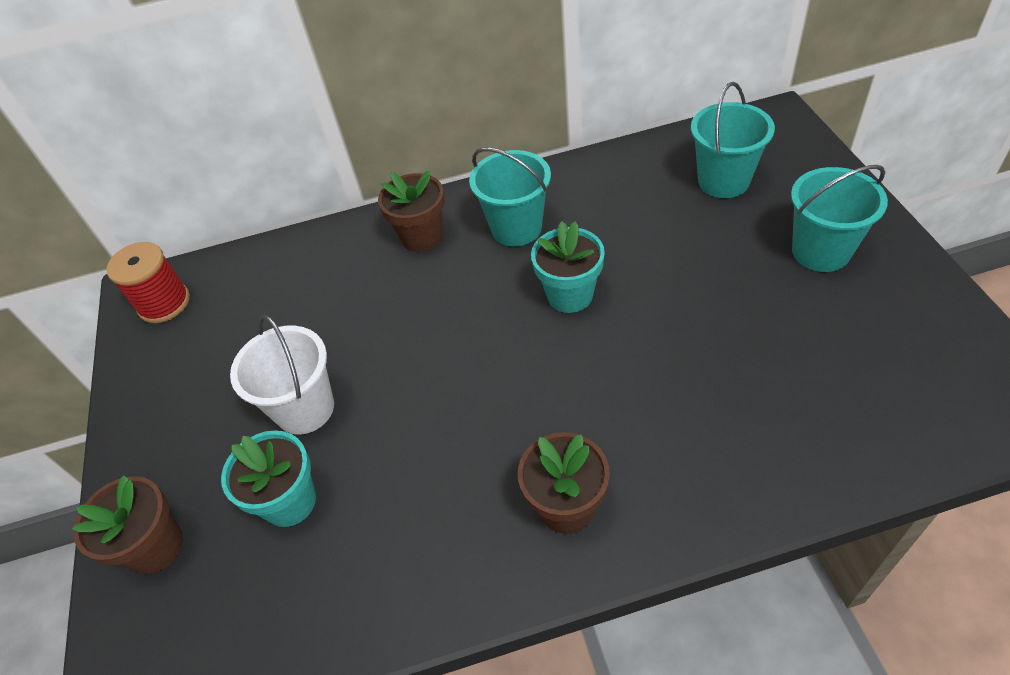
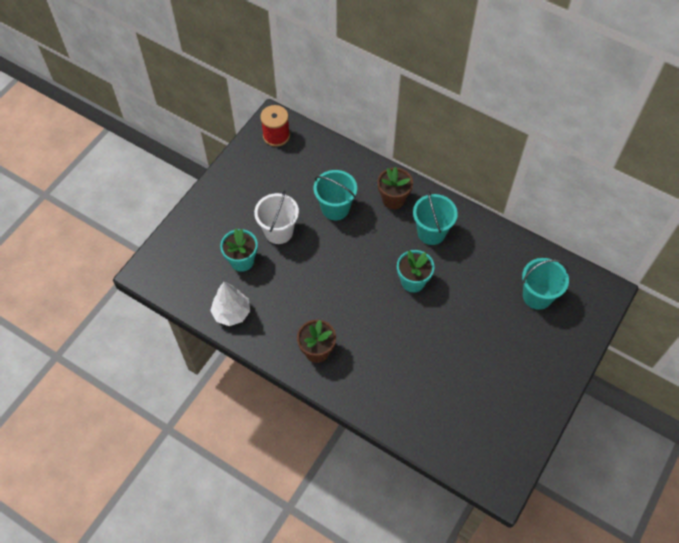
camera: 40 degrees right, 10 degrees up
(155, 547) = (192, 235): brown flower pot -> none
(361, 597) = (231, 313): none -> white tree
(821, 251) = (525, 362): turquoise bucket -> turquoise bucket (335, 208)

